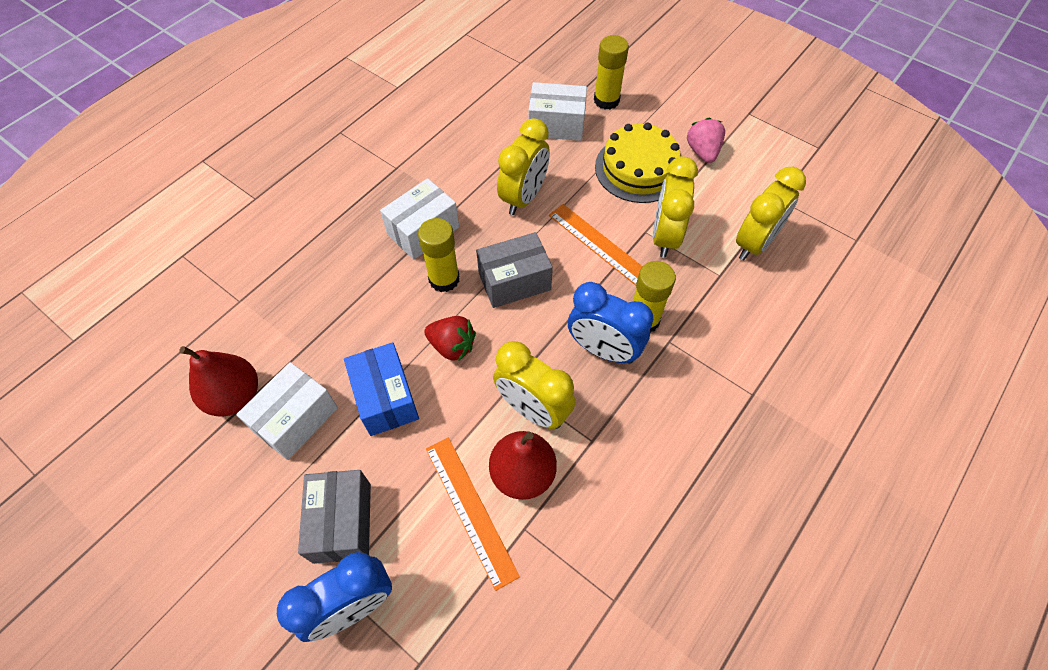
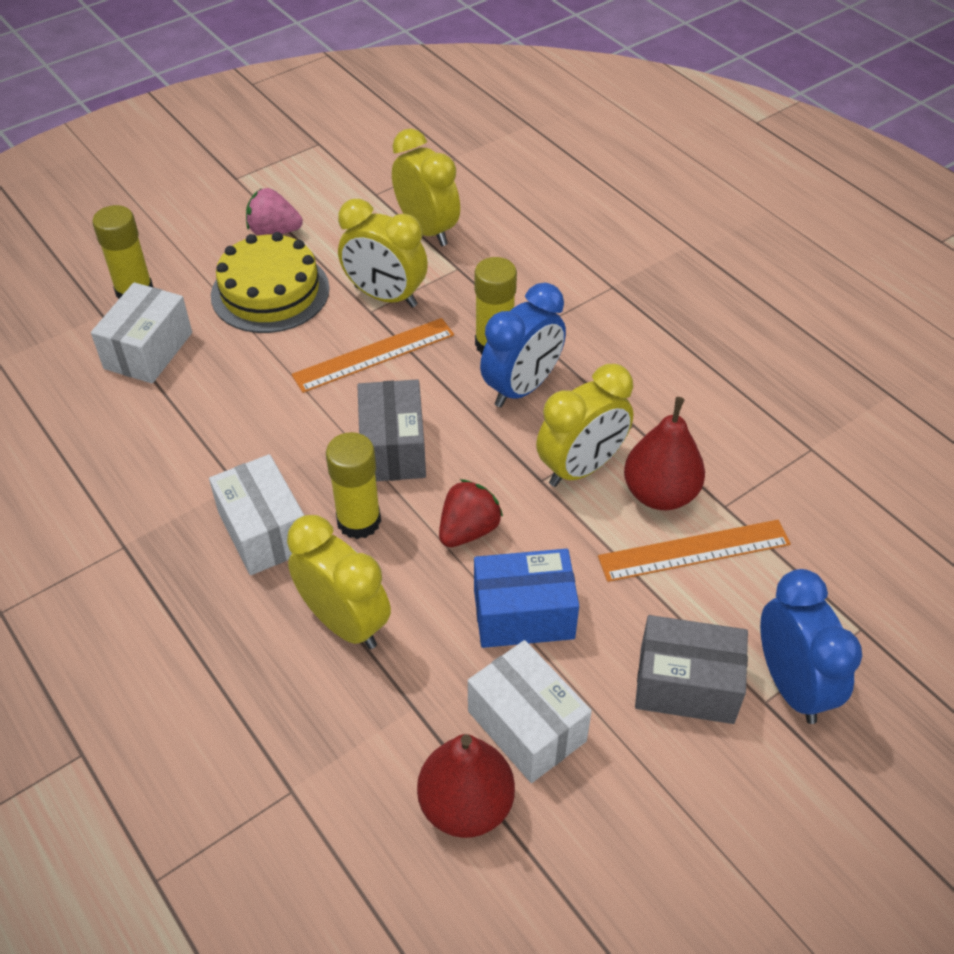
camera: 75 degrees left, 10 degrees down
(524, 197) = (259, 411): yellow clock -> yellow clock (345, 622)

